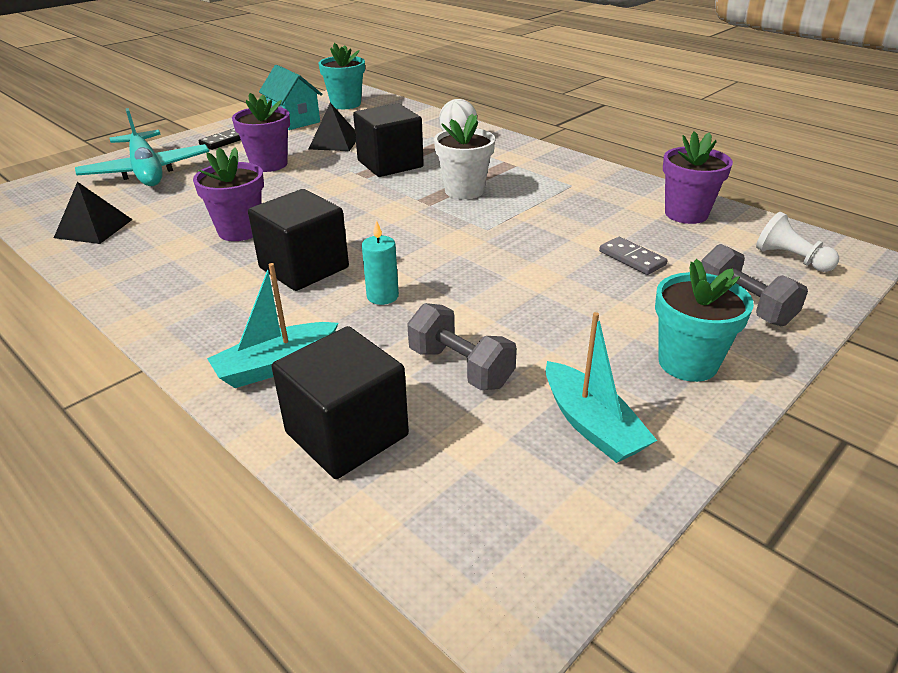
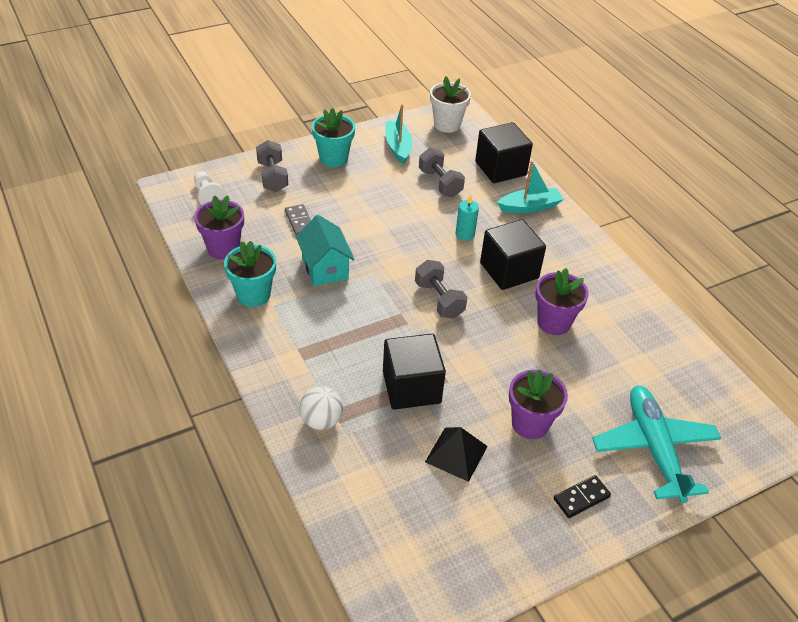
camera: 165 degrees left, 10 degrees up
(93, 228) = (671, 359): black pyramid -> none
(294, 120) = (496, 535): turquoise house -> turquoise house (325, 268)
(346, 104) = (419, 571): turquoise flower pot -> turquoise flower pot (253, 295)
(390, 222) = (439, 300): none -> grey dumbbell
(464, 190) = (364, 323): white flower pot -> white flower pot (447, 124)

